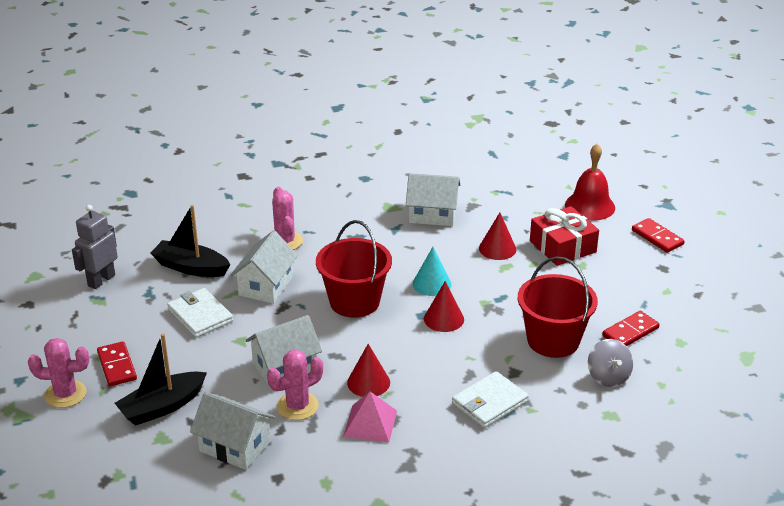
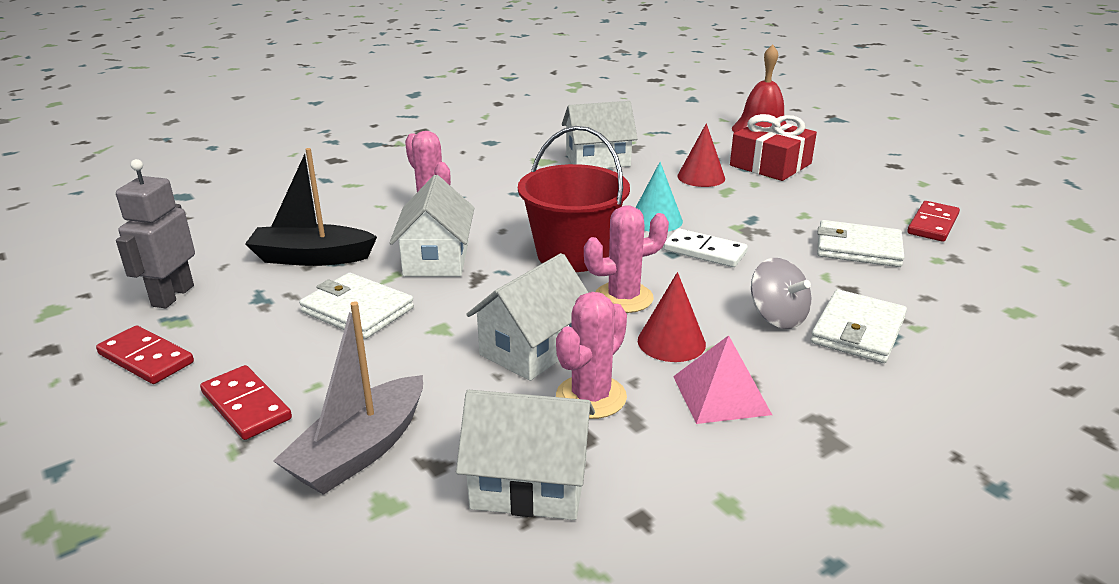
camera: 20 degrees left, 5 degrees down
(65, 394) = (160, 473): pink cactus -> pink cactus (623, 298)
(162, 407) = (360, 451): black boat -> grey boat
(444, 319) = (704, 251): red cone -> white domino
(553, 340) = (858, 248): red bucket -> white wallet
(608, 377) = (964, 272): grey spinning top -> grey spinning top (777, 317)
(657, 237) = (858, 143): red domino -> red domino (146, 358)

